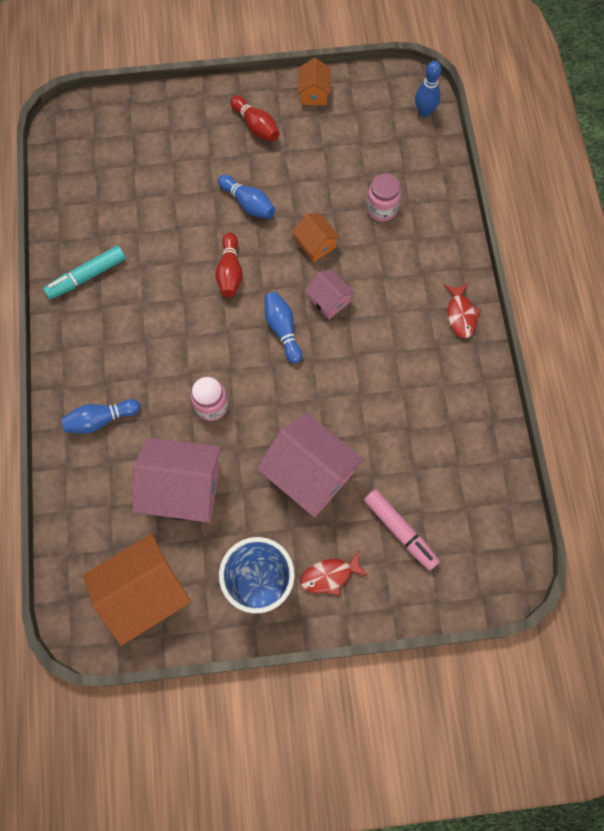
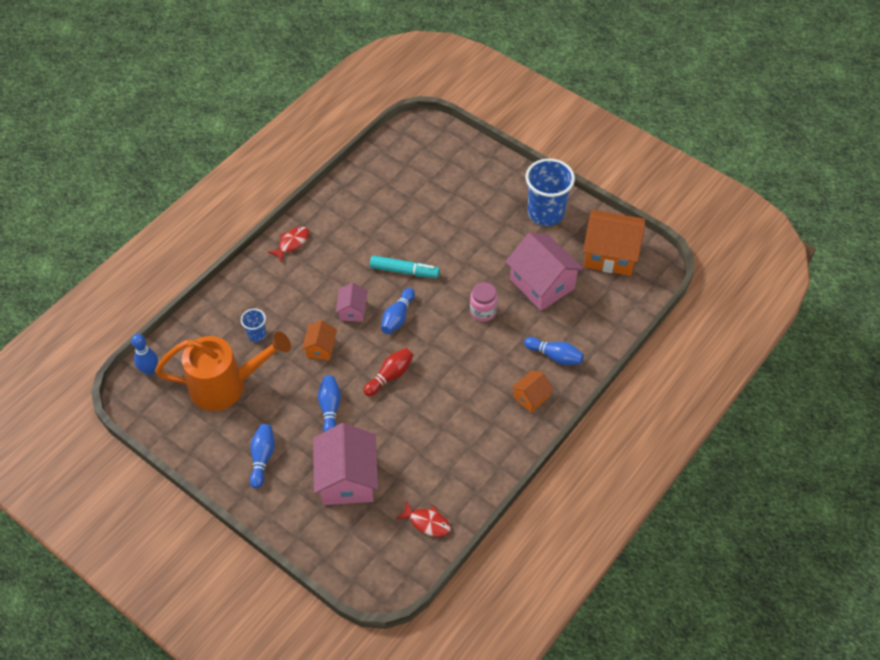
camera: 135 degrees left, 15 degrees down
(87, 276) = (481, 450): turquoise marker -> turquoise marker (404, 271)
(256, 126) = (262, 458): red bowling pin -> blue bowling pin
(309, 474) = (466, 238): pink house -> pink house (347, 479)
(314, 93) = (197, 447): orange house -> orange house (531, 397)
(330, 575) = (506, 190): red fish -> red fish (427, 522)
(352, 151) = (226, 385): none -> orange watering can
(381, 209) = (257, 334): pink jar -> blue cup
(400, 531) = (450, 180): pink marker -> none

